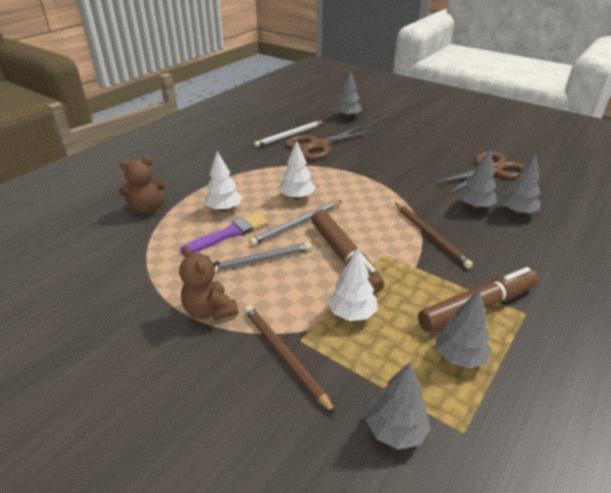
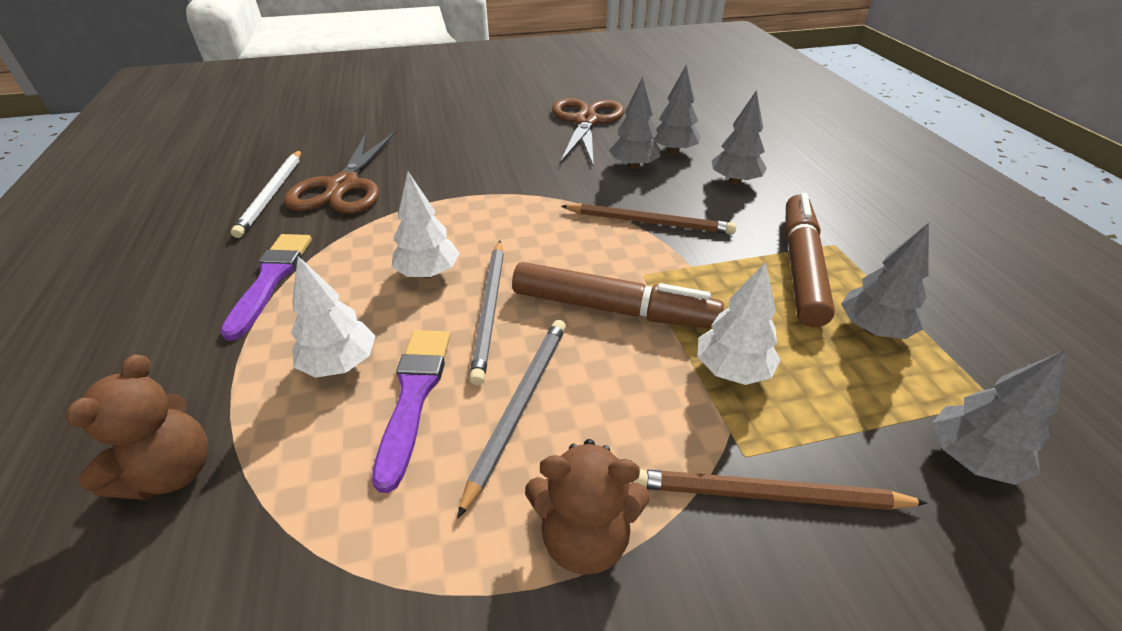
camera: 50 degrees left, 5 degrees up
(244, 167) = (271, 279): none -> purple brush
(347, 116) = (323, 130): grey tree -> grey tree (735, 181)

